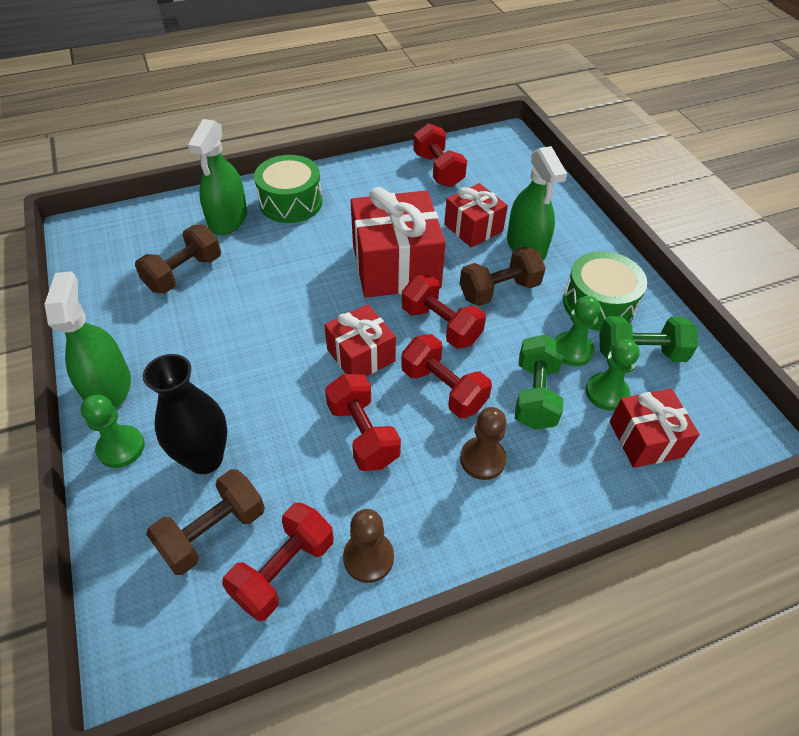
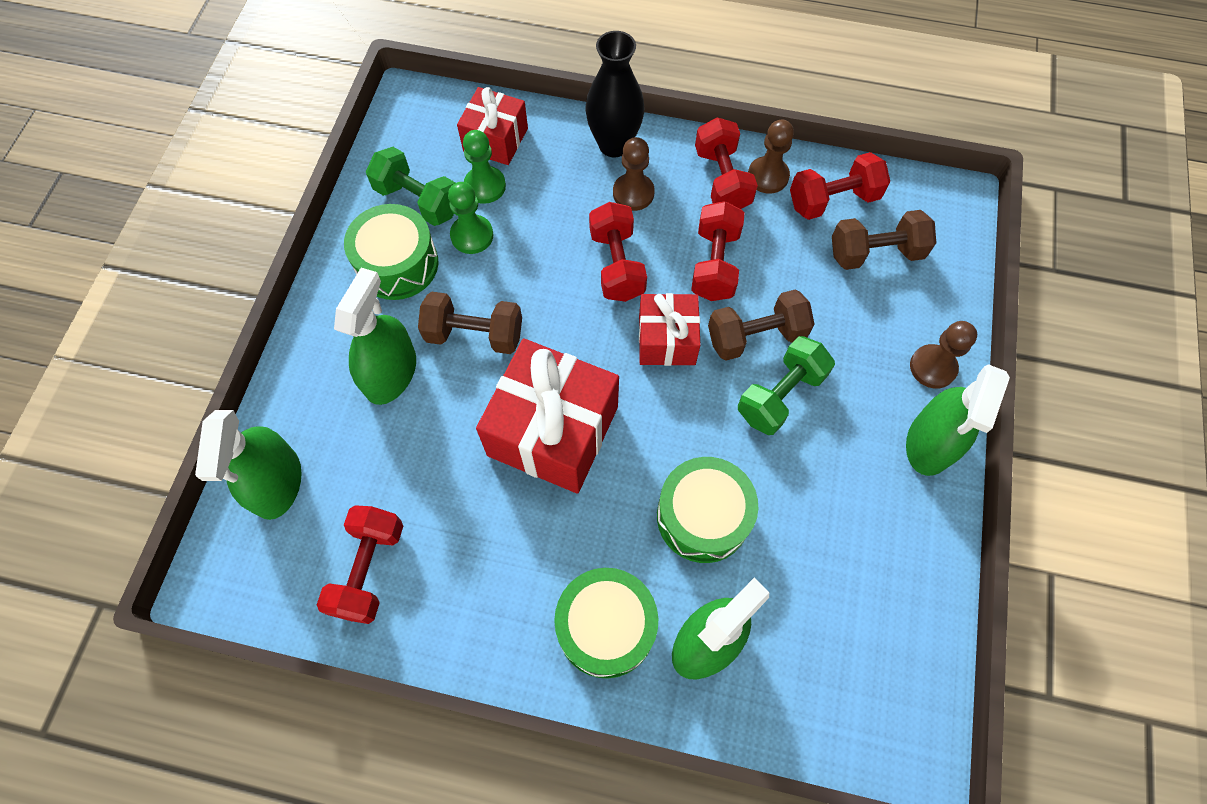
camera: 145 degrees left, 15 degrees up
(121, 447) = (932, 367): green pawn -> brown pawn
(184, 273) = (801, 568): brown dumbbell -> brown dumbbell (756, 336)
(205, 458) = (860, 316): black vase -> black vase (614, 145)
(264, 269) = (703, 516): none -> green drum
(441, 325) = (566, 328): red dumbbell -> red dumbbell (722, 180)
(473, 228) = (421, 435): red gift -> none
(525, 177) = (277, 483): none -> green spray bottle
(535, 395) = (544, 216): green dumbbell -> green dumbbell (780, 395)

